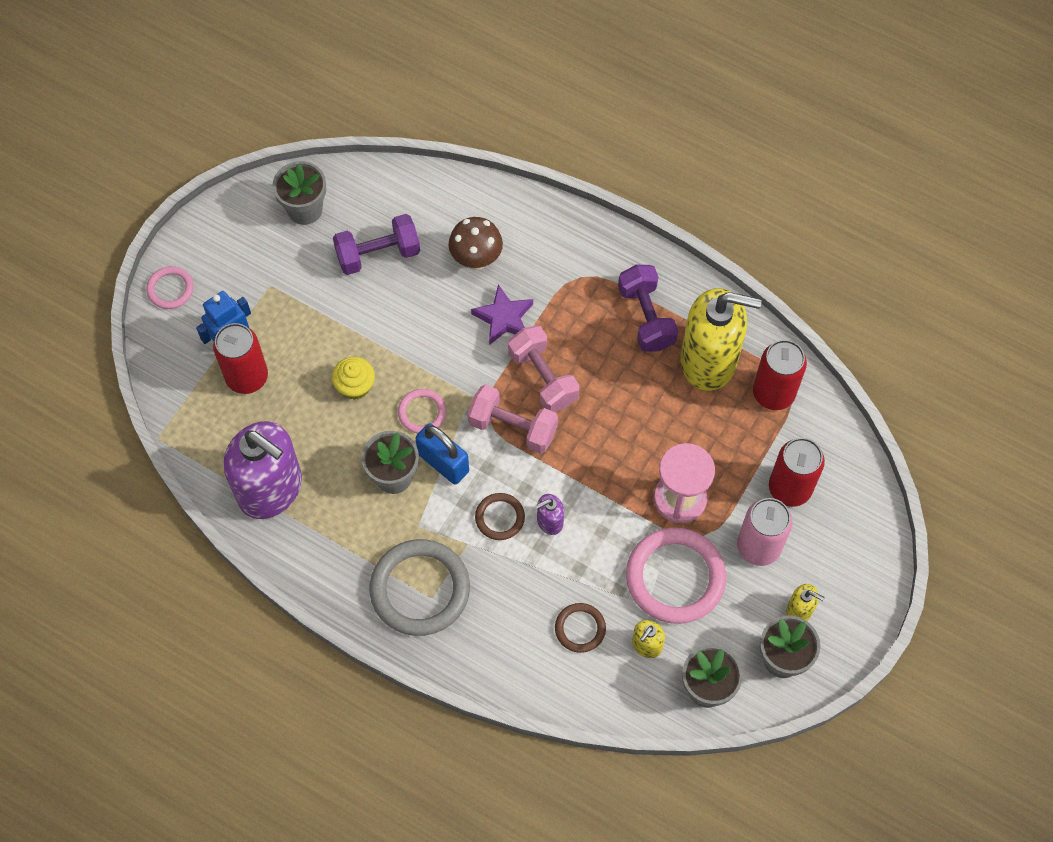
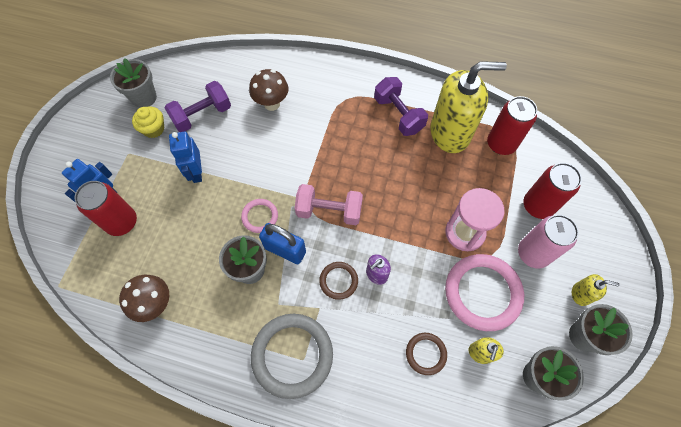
camera: 15 degrees left, 0 degrees up
(170, 289) = (53, 172): pink ring -> none
(270, 489) = (155, 304): purple soap dispenser -> brown mushroom
(353, 333) = (196, 172): none -> blue robot
(355, 386) = (205, 209): yellow cupcake -> yellow cupcake (154, 129)
(504, 318) = (301, 137): purple star -> none
(543, 377) = (340, 171): pink dumbbell -> none

